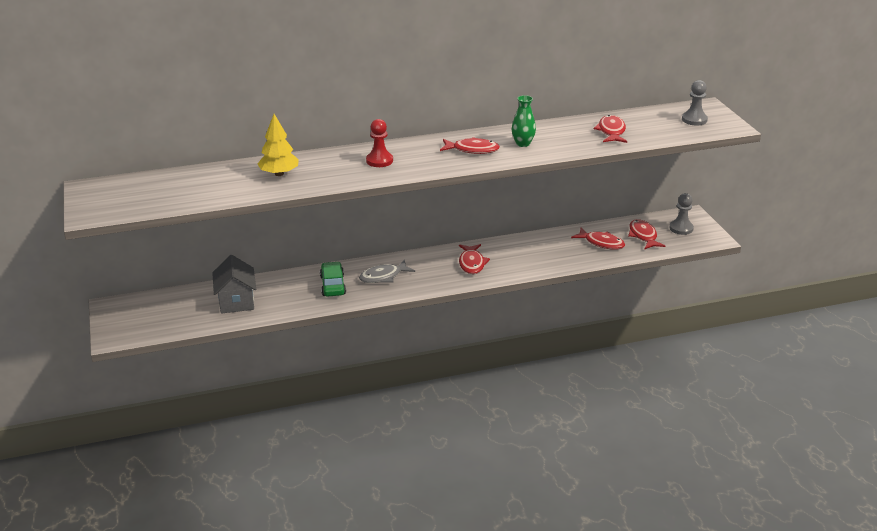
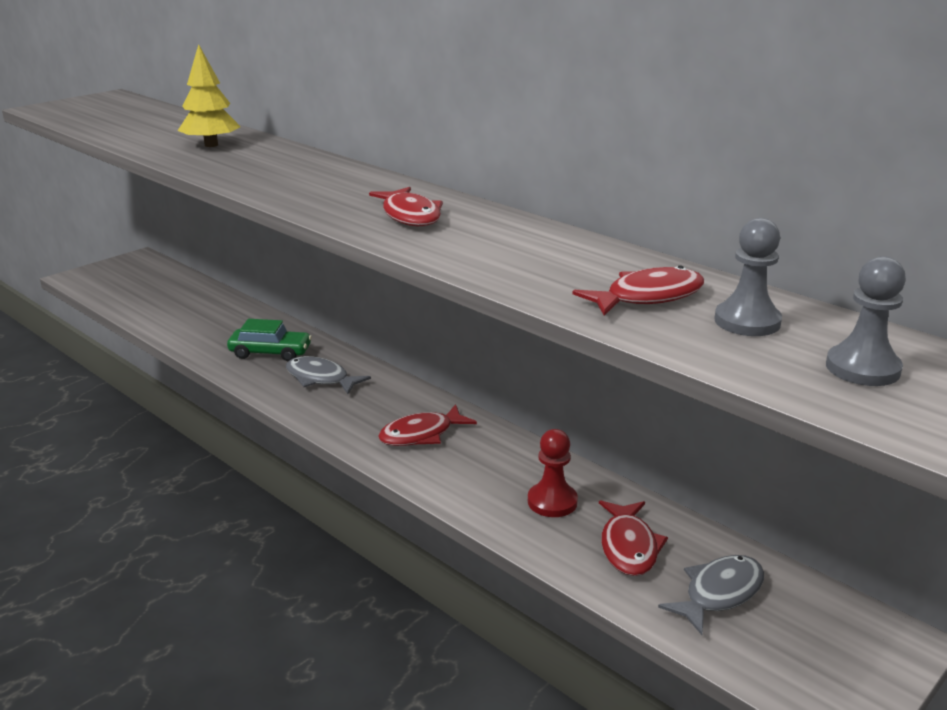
camera: 60 degrees right, 5 degrees down
(236, 301) = (189, 311): grey house -> none
(333, 285) = (270, 352): green car -> green car turned 45 degrees clockwise
(379, 161) = (304, 177): red pawn -> red pawn (552, 502)
(523, 144) = (482, 241): green vase -> none
(643, 236) = (719, 594): red fish -> grey fish
(681, 228) = (819, 642): grey pawn -> grey pawn (747, 321)

